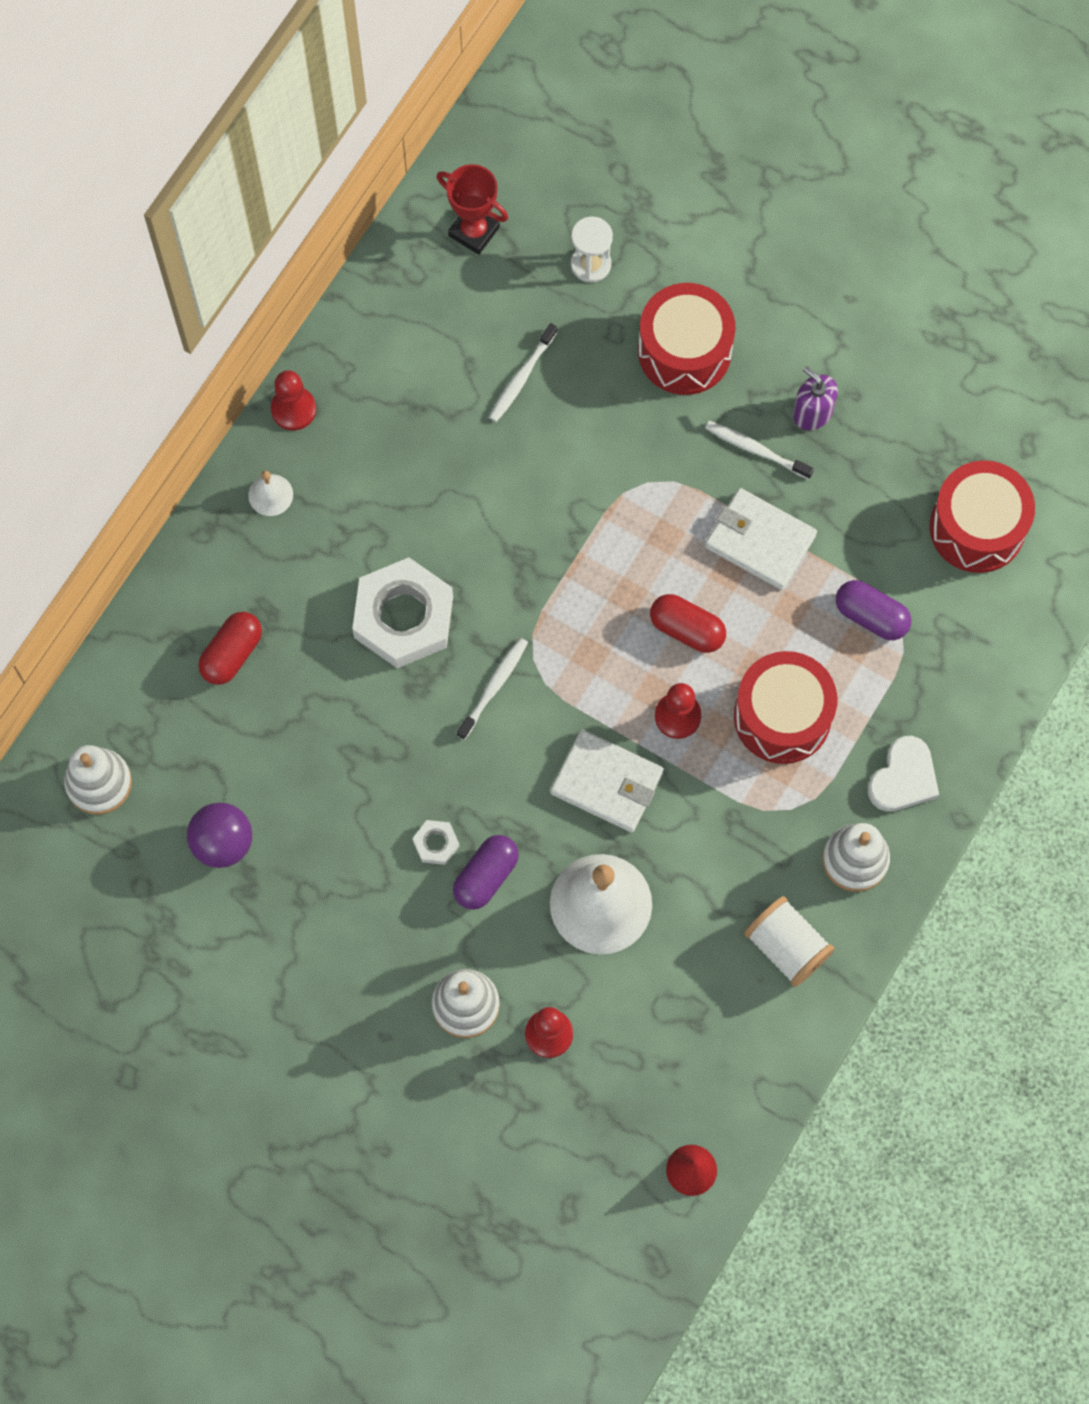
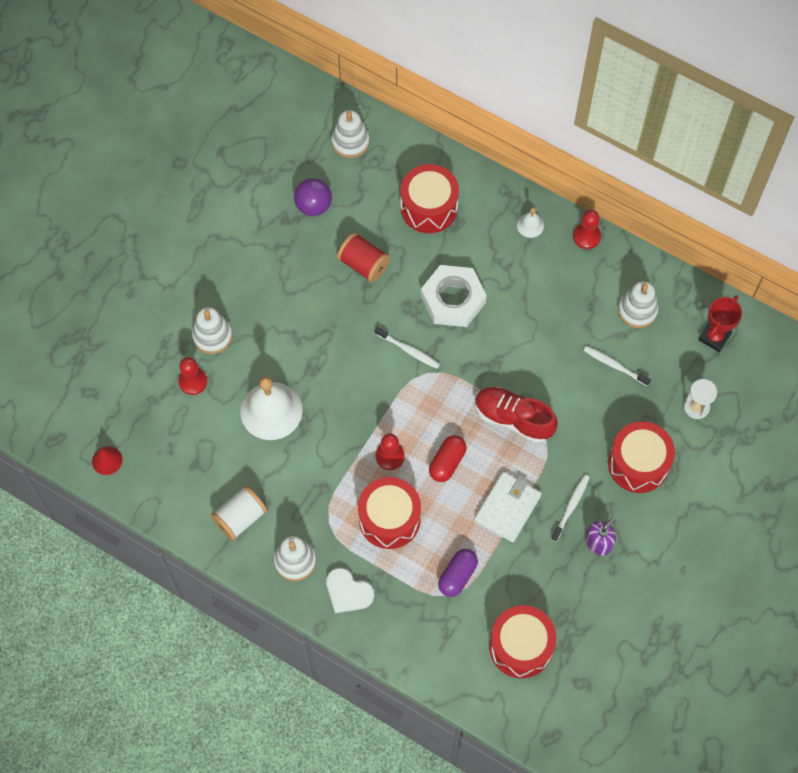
camera: 90 degrees right, 5 degrees down
(232, 654) = (429, 207): red capsule -> red drum
(336, 759) = (363, 264): none -> red spool
(426, 340) = (637, 310): none -> white stacking toy
(436, 843) = (310, 319): white nut -> none
(486, 876) = (289, 346): purple capsule -> none
(607, 783) = (347, 414): white wallet -> none
(612, 529) = (513, 418): none -> red shoe

